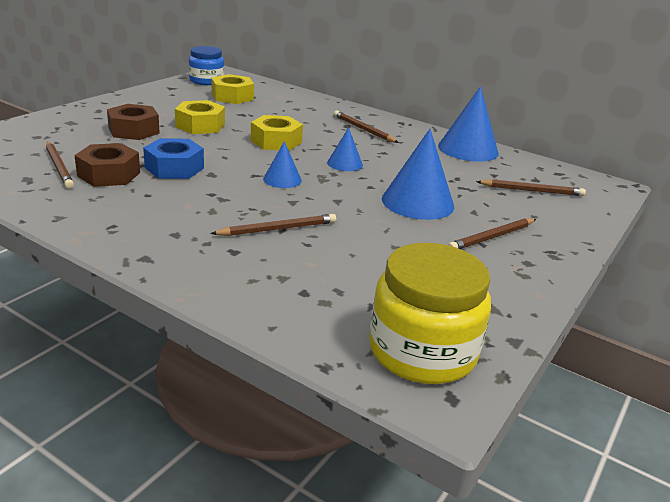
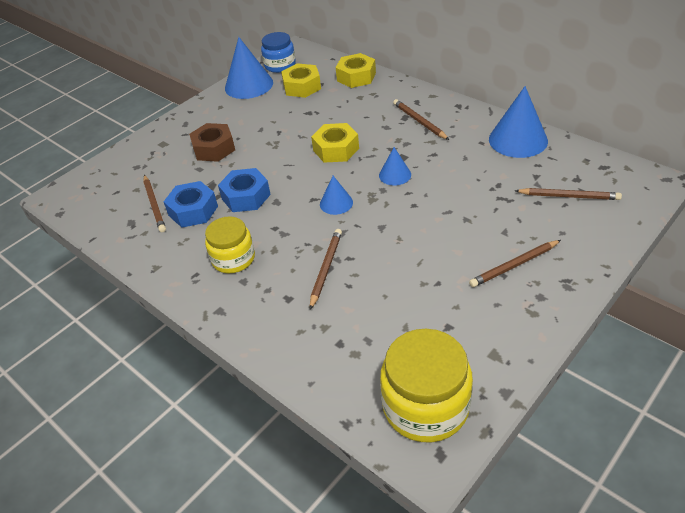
camera: 15 degrees right, 15 degrees up
(109, 174) = (193, 211): brown nut -> blue nut
(161, 215) = (233, 259): none -> yellow jar
(200, 125) = (270, 134): yellow nut -> yellow nut (356, 77)
(277, 229) = (326, 269): brown pencil -> brown pencil turned 60 degrees counterclockwise
(418, 202) = (454, 223): blue cone -> blue cone (249, 85)

